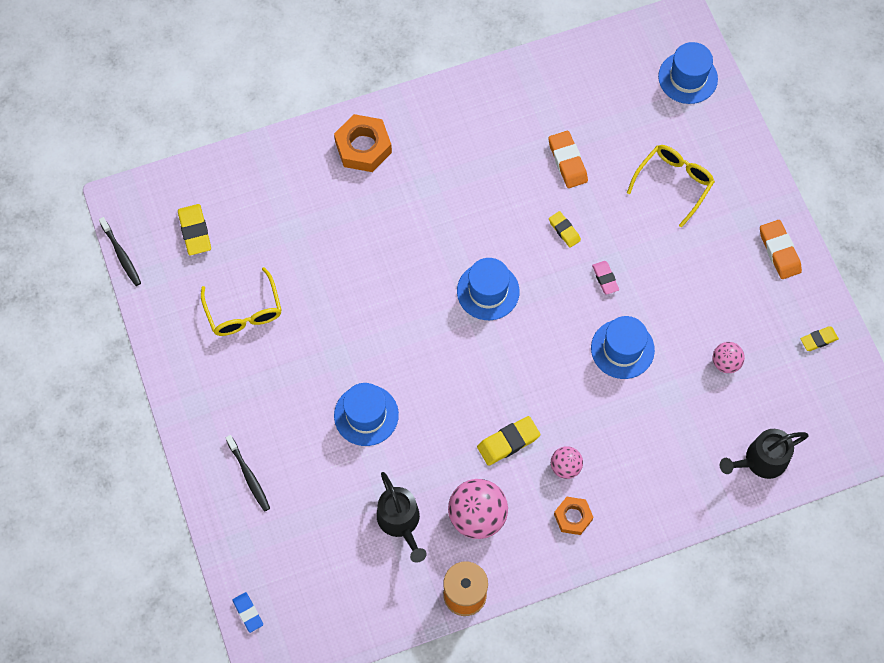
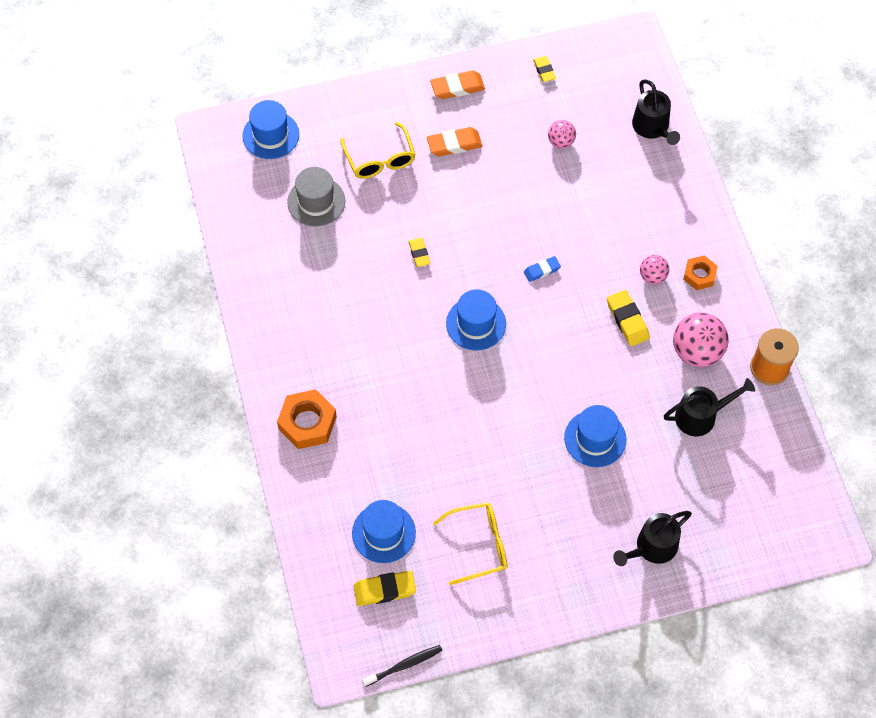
camera: 85 degrees left, 5 degrees down
(248, 613) = (786, 554): blue eraser -> blue eraser (541, 270)
(249, 476) = (652, 547): black toothbrush -> black watering can
(564, 230) = (419, 254): yellow eraser -> yellow eraser turned 75 degrees counterclockwise
(567, 161) = (346, 243): orange eraser -> orange eraser (454, 144)
(605, 278) = (471, 225): pink eraser -> none
(613, 128) = (316, 201): none -> grey hat
(622, 349) = (542, 219): blue hat -> blue hat (383, 533)
(674, 183) = (380, 159): yellow glasses -> yellow glasses turned 150 degrees counterclockwise

